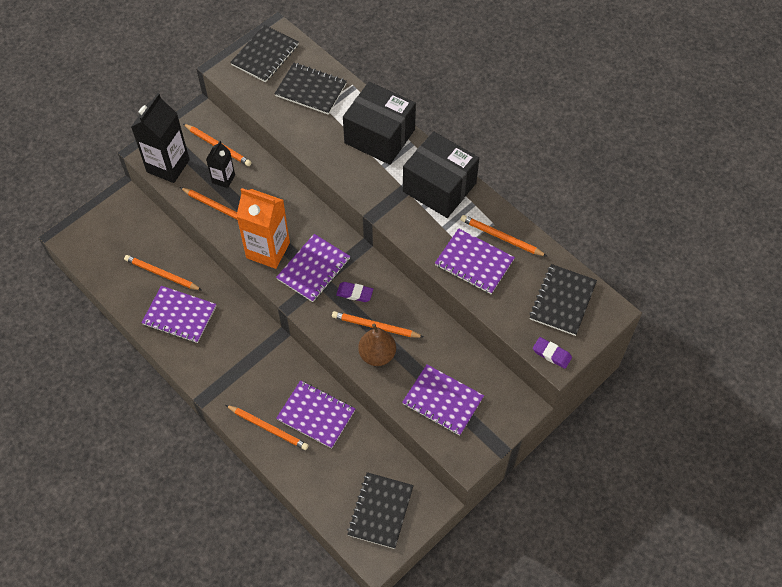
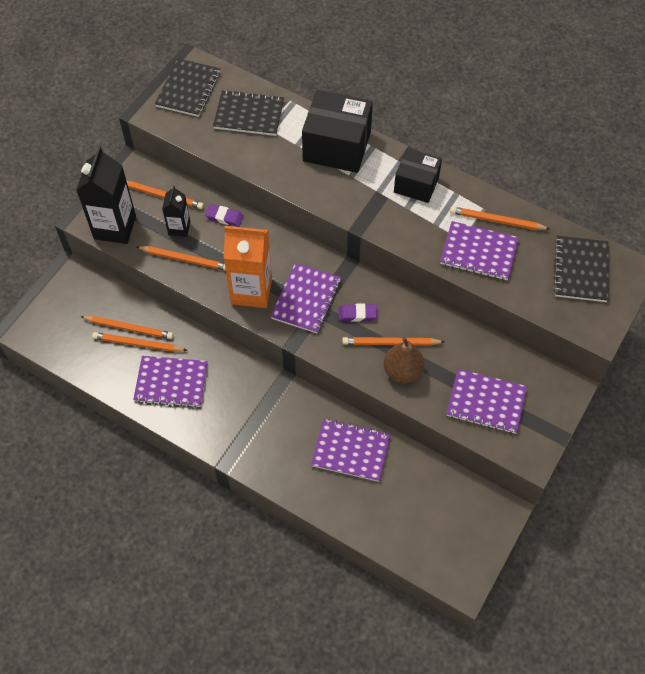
camera: 15 degrees left, 0 degrees up
(268, 428) = (305, 477): orange pencil -> orange pencil (129, 328)
(380, 511) = (451, 533): black notebook -> none
(439, 187) = (416, 184): black box -> black box, size x0.63
(551, 354) = (589, 326): purple eraser -> purple eraser (224, 217)

